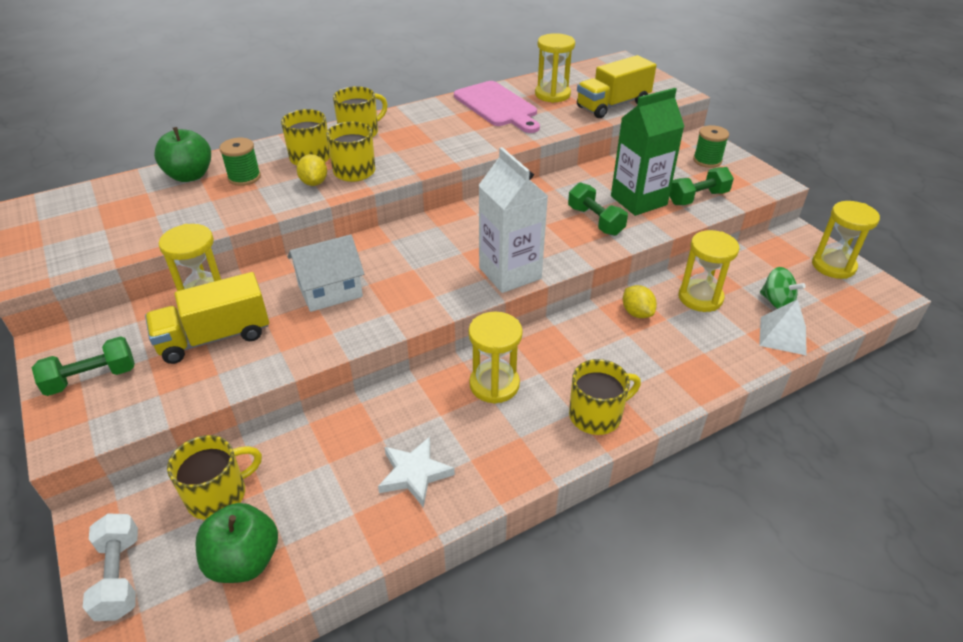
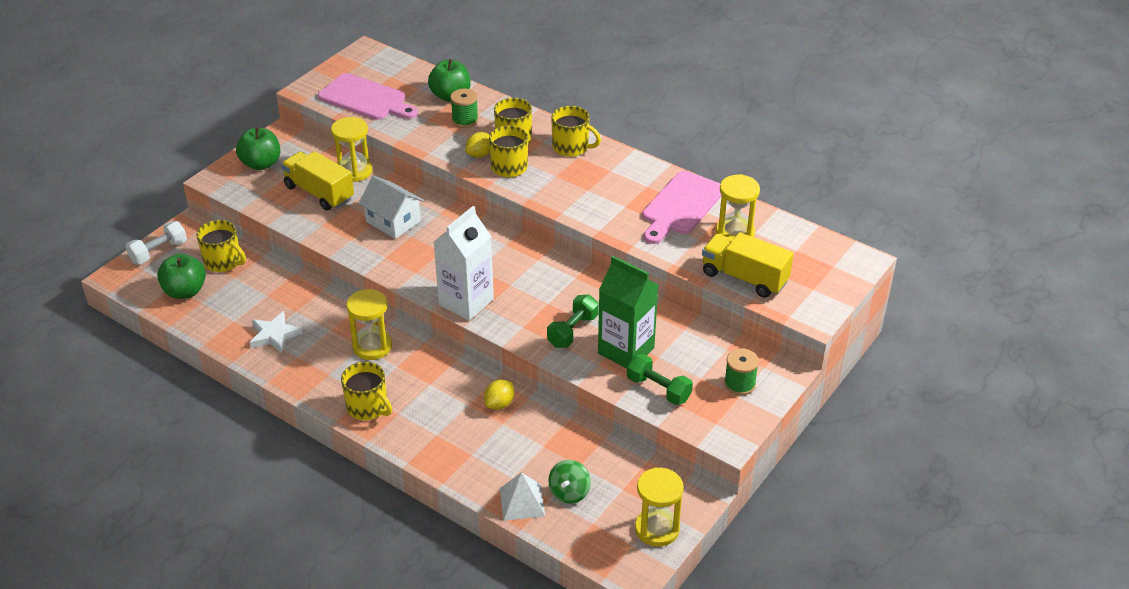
camera: 65 degrees right, 0 degrees up
(92, 378) = (261, 164): green dumbbell -> green apple
(114, 232) = (366, 99): none -> pink cutting board
(700, 298) = (545, 440): yellow hourglass -> none

